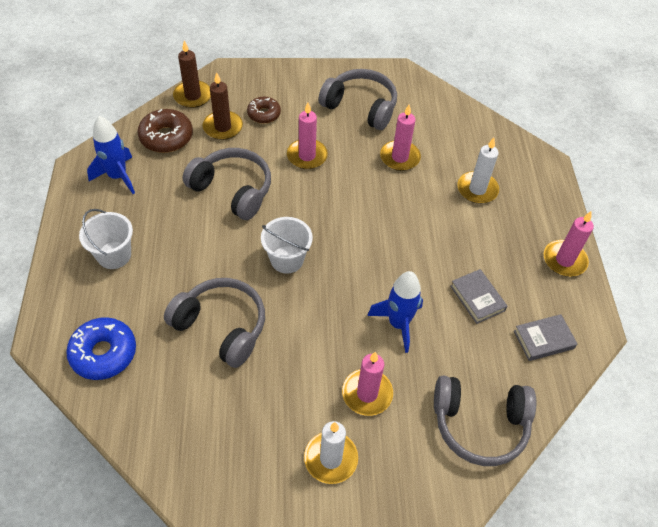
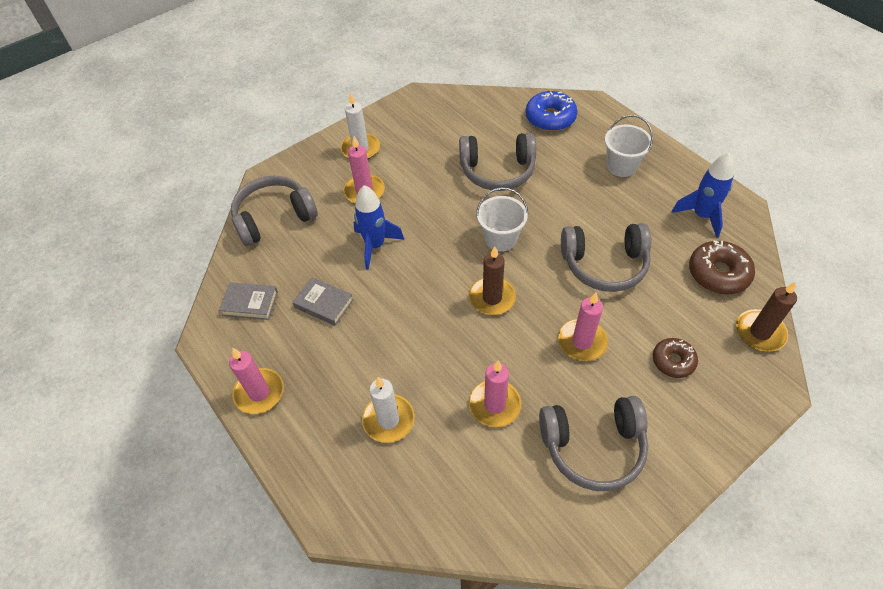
camera: 150 degrees right, 0 degrees up
(223, 127) = (688, 318): brown candle -> brown candle (492, 298)
(543, 340) = (250, 303): grey book -> grey book turned 60 degrees clockwise

